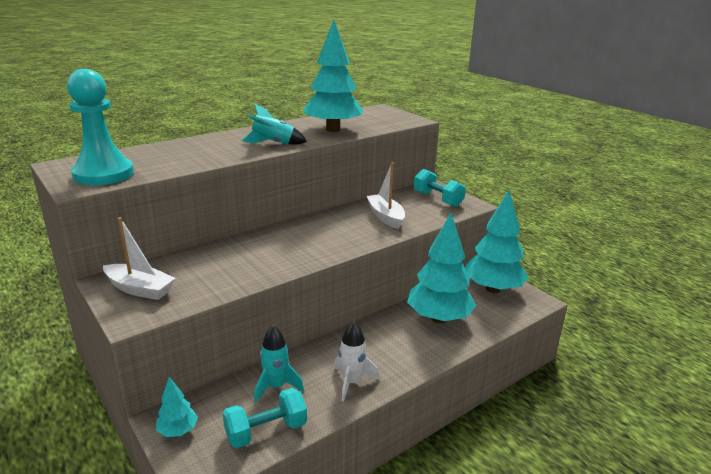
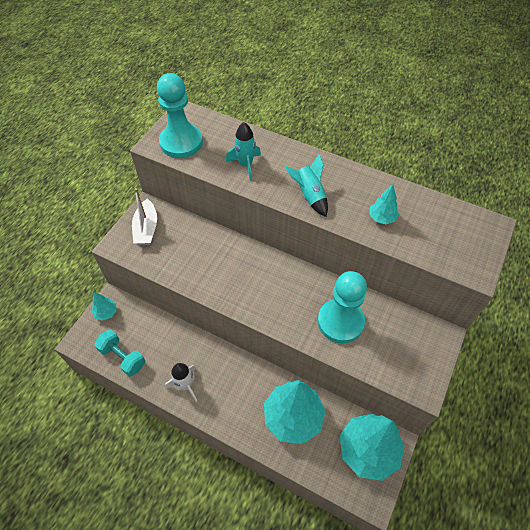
camera: 65 degrees right, 30 degrees up
(276, 386) = (162, 342): turquoise rocket -> turquoise rocket (245, 165)
(333, 129) = (381, 218): turquoise tree -> turquoise tree, size x0.46
(385, 217) = (340, 321): white boat -> turquoise pawn
(437, 199) = (412, 351): turquoise dumbbell -> none

